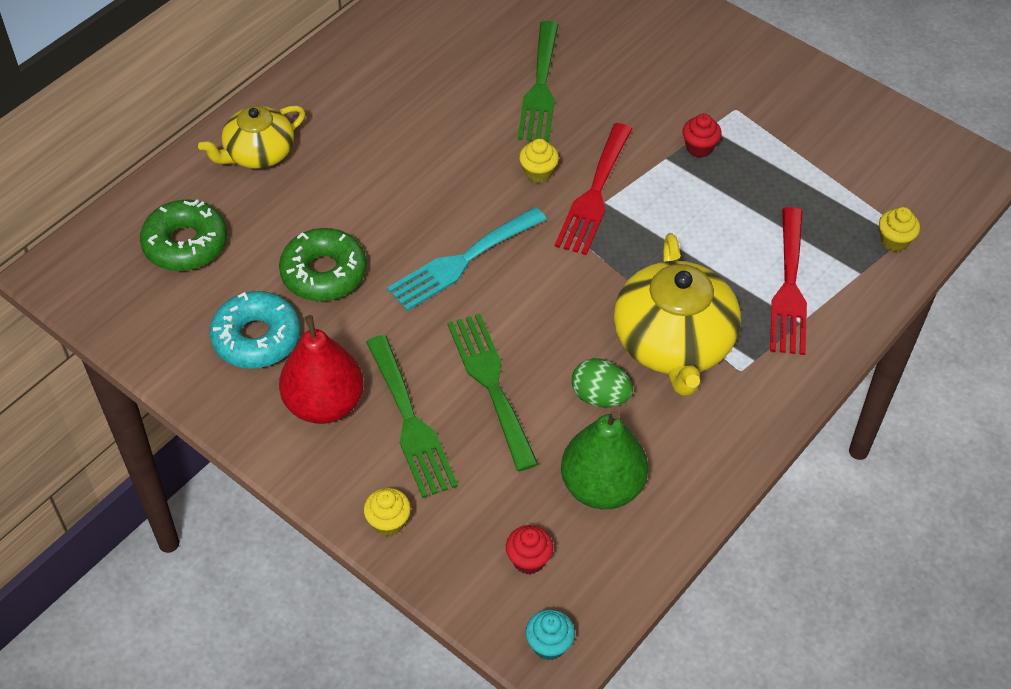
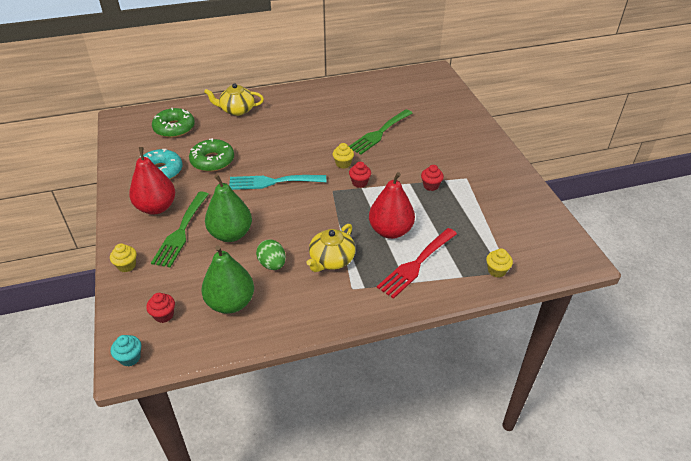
camera: 35 degrees right, 10 degrees down
(491, 383) = (231, 234): green fork -> green pear
(594, 194) = (359, 183): red fork -> red cupcake
(673, 343) = (331, 260): yellow teapot -> yellow teapot, size x0.63
(710, 253) = (390, 231): none -> red pear

